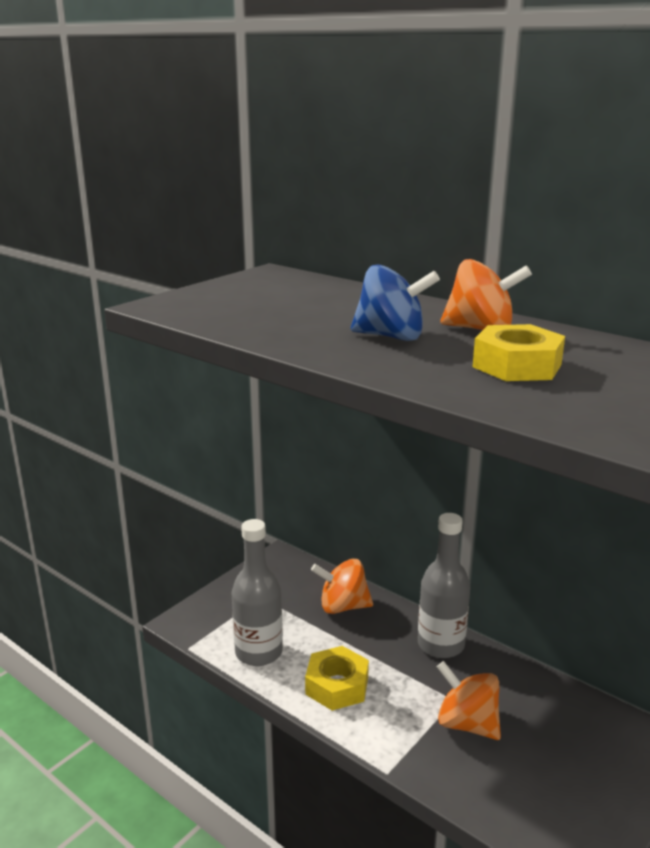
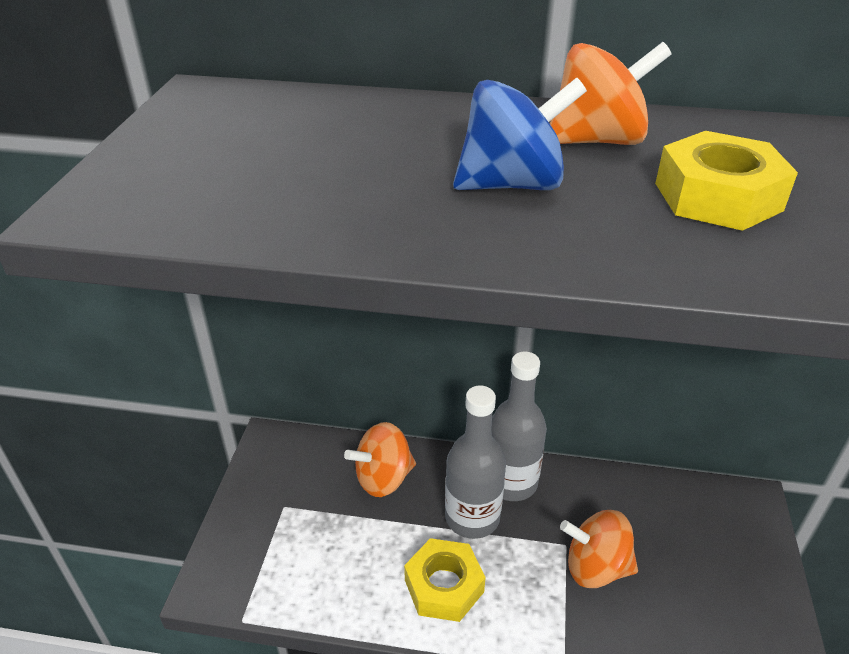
camera: 30 degrees left, 15 degrees up
(258, 652) = (330, 584): grey bottle -> grey bottle (472, 517)

